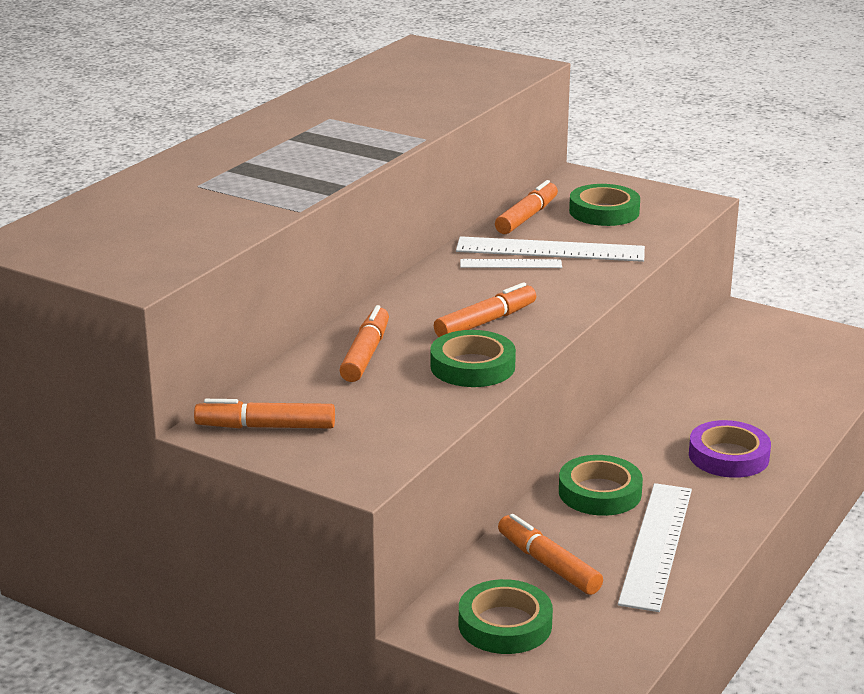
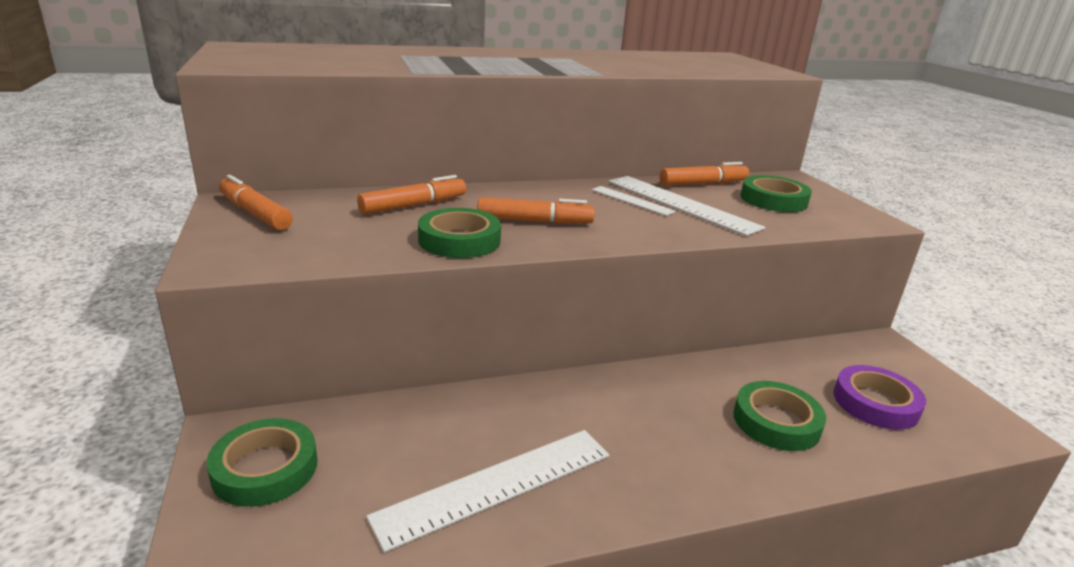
camera: 40 degrees right, 0 degrees up
(548, 564) = (388, 442): orange marker -> none
(600, 492) = (530, 411): green tape -> green tape (776, 422)
(728, 456) = (694, 447): purple tape -> purple tape (875, 403)

